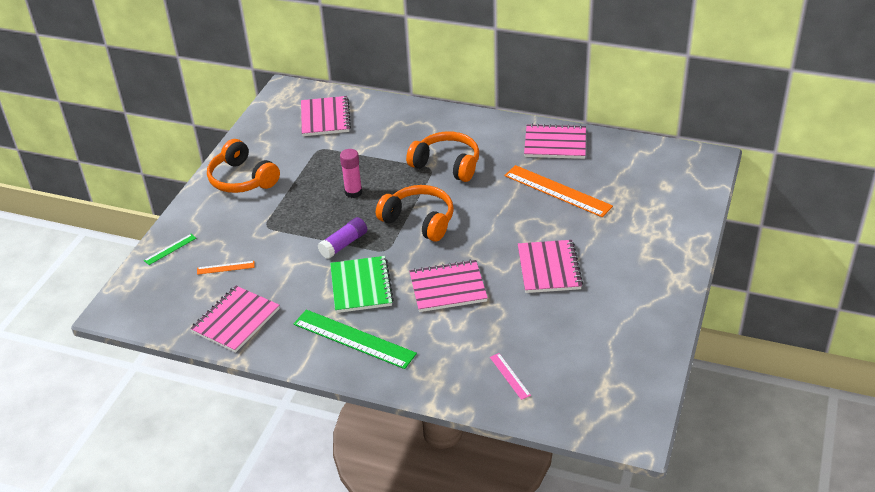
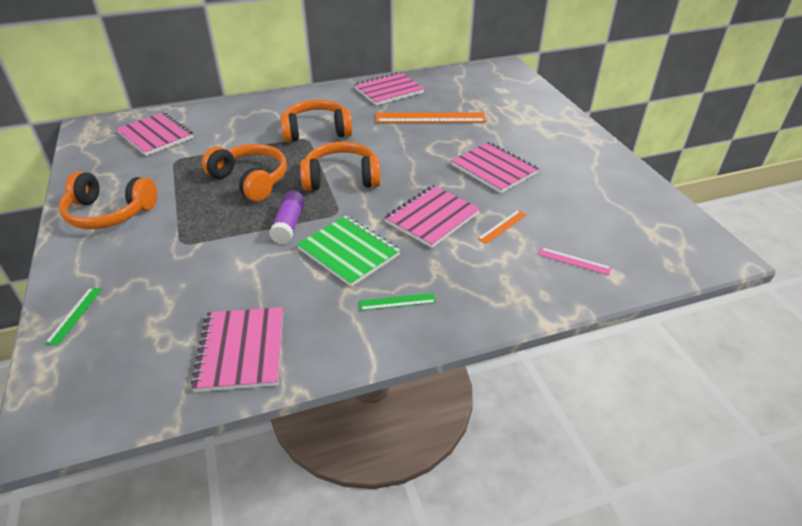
camera: 40 degrees left, 0 degrees up
(225, 267) = (172, 302): orange ruler -> orange ruler (502, 226)
(353, 192) = (250, 180): pink glue stick -> orange headphones
(354, 339) = (397, 302): green ruler -> green ruler, size x0.47

